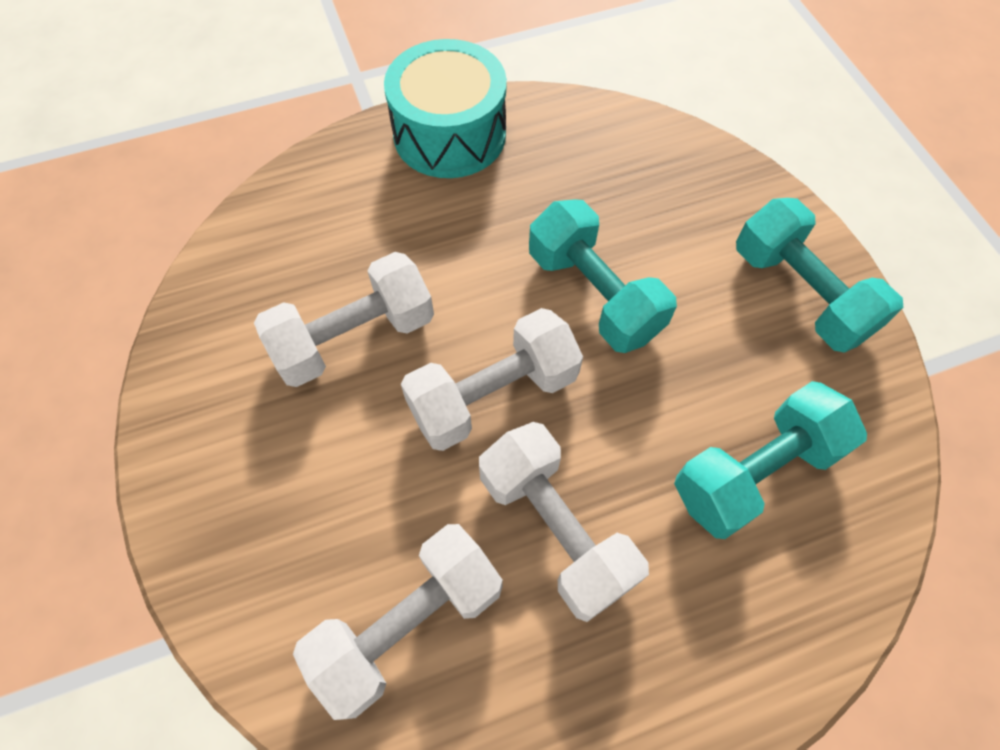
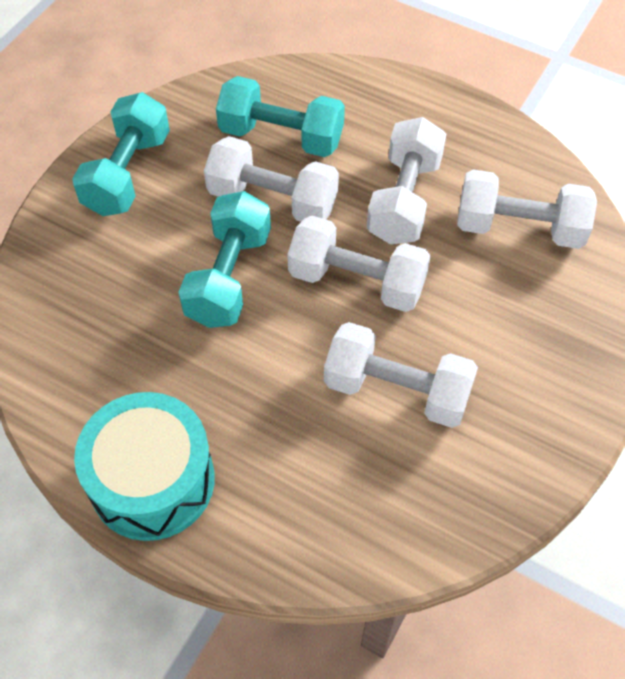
camera: 130 degrees left, 5 degrees down
(662, 395) = (272, 200): none -> white dumbbell

